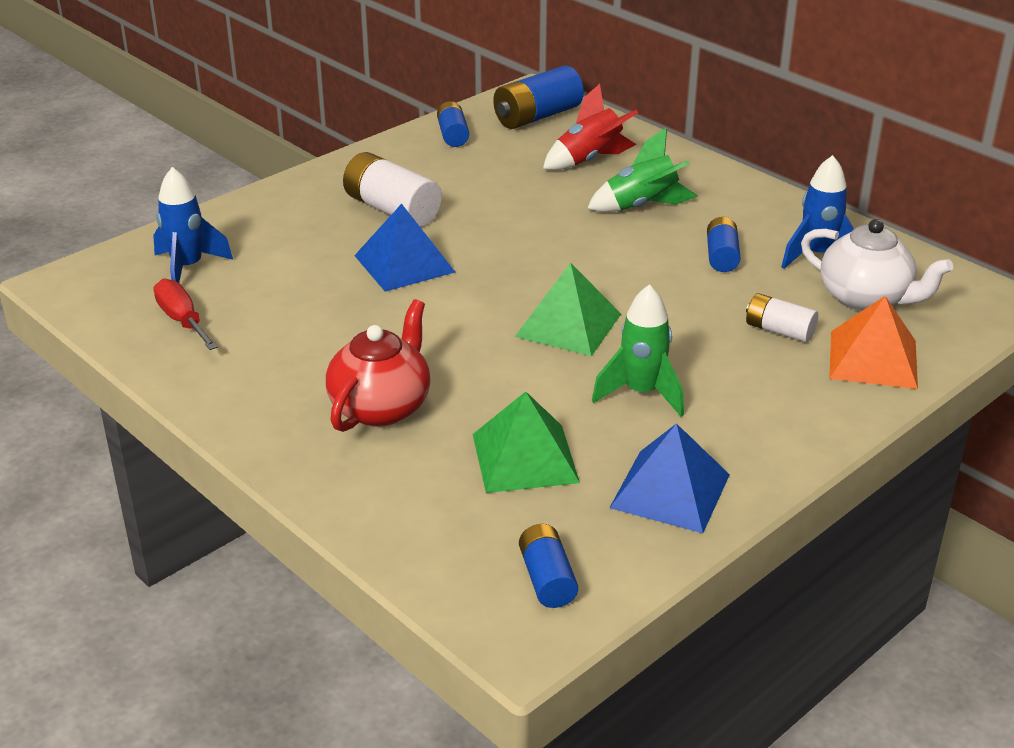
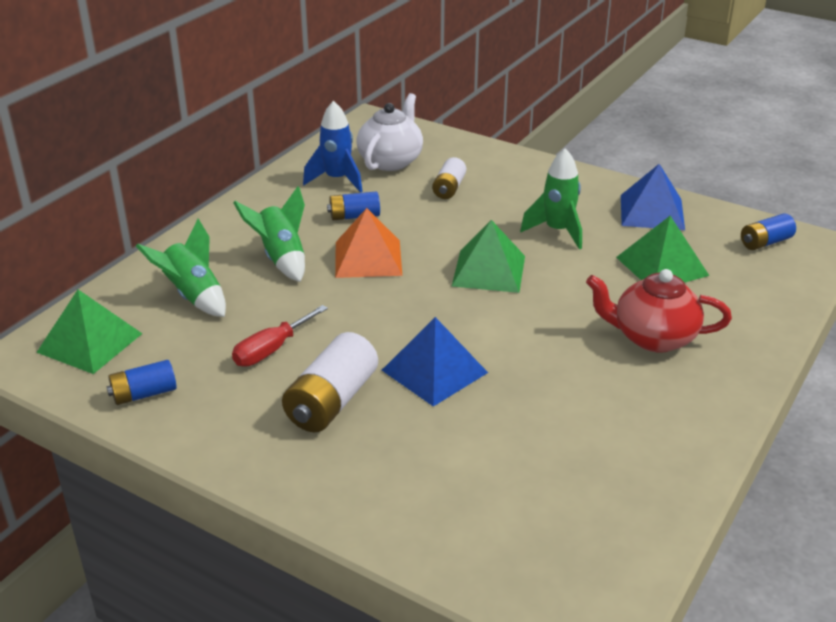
camera: 105 degrees left, 0 degrees up
(182, 320) = (608, 492): red screwdriver -> red screwdriver (271, 350)
(188, 268) = (512, 522): blue rocket -> none
(537, 117) = (90, 342): blue battery -> green pyramid
(589, 160) = (193, 296): red rocket -> green rocket
(873, 359) = (465, 157): orange pyramid -> orange pyramid (368, 258)

